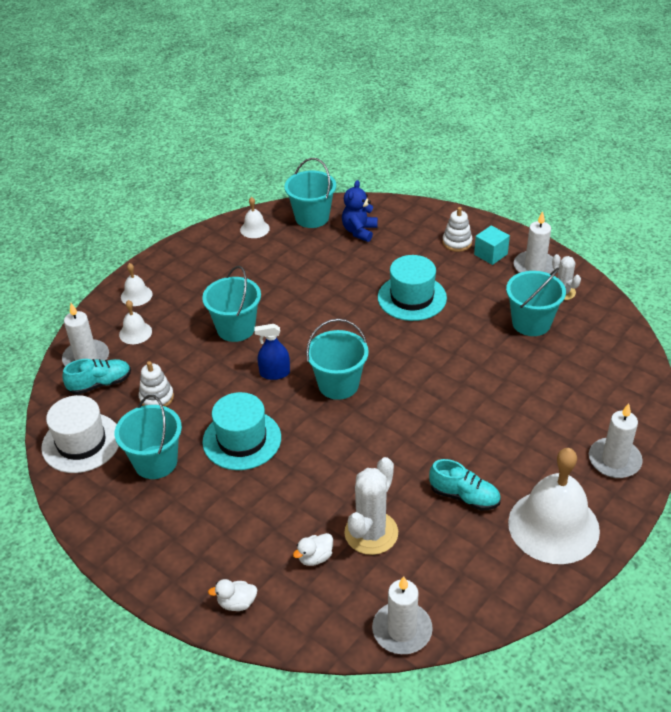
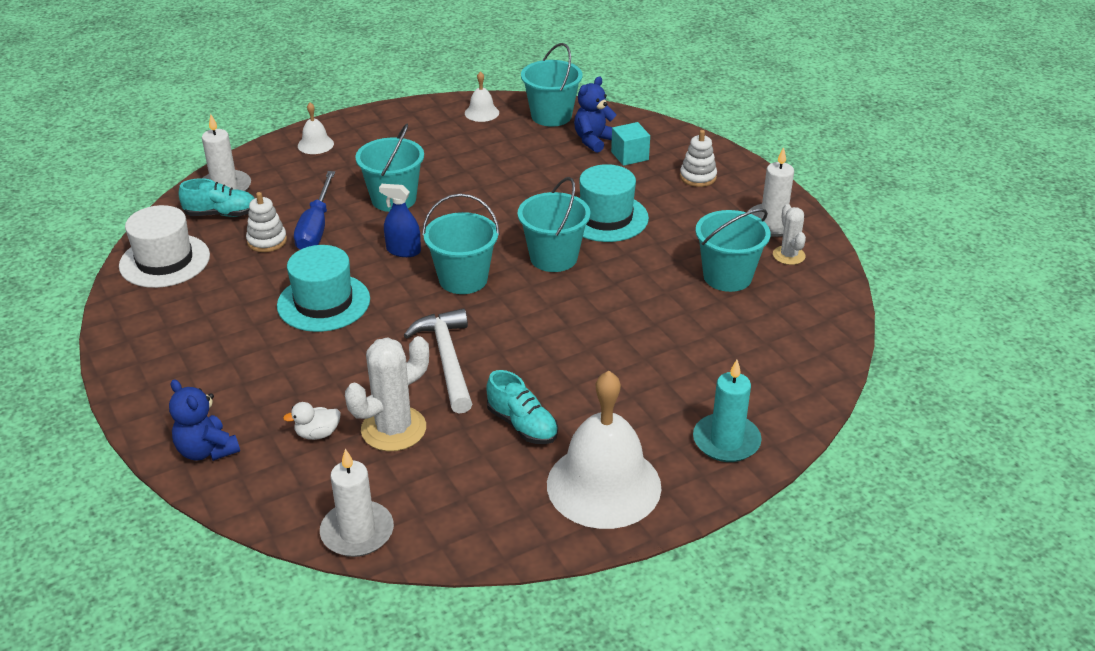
camera: 20 degrees right, 5 degrees down
(135, 333) = (289, 177): white bell -> none
(155, 462) = (223, 298): turquoise bucket -> turquoise bucket (553, 257)
(189, 373) = (316, 227): none -> blue screwdriver
(237, 603) = (206, 450): white duck -> blue teddy bear
(372, 459) = (447, 360): none -> white hammer
(490, 254) = (729, 197): turquoise cube -> turquoise cube (629, 156)
(614, 460) = (726, 441): white candle -> turquoise candle

